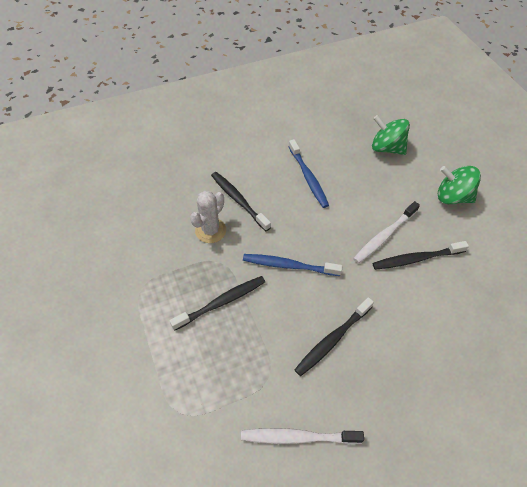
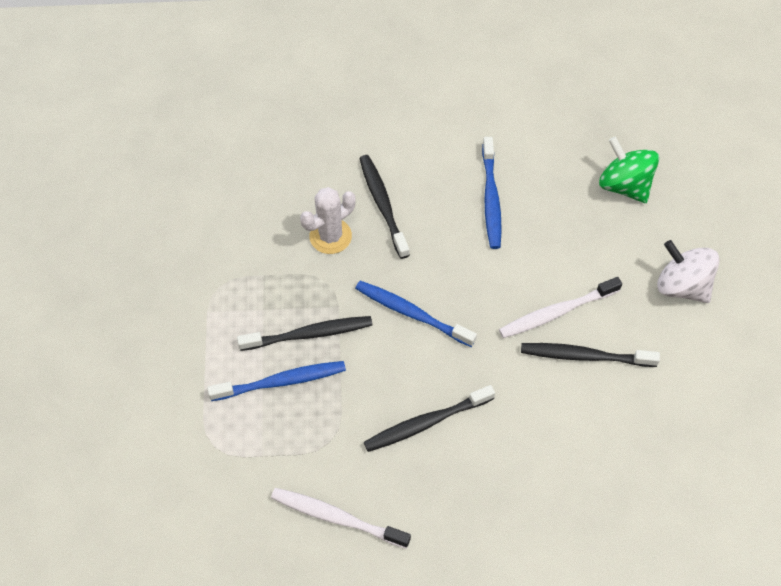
camera: 20 degrees right, 5 degrees up
(214, 344) = (281, 381): none -> blue toothbrush
(452, 197) = (682, 286): green spinning top -> white spinning top

